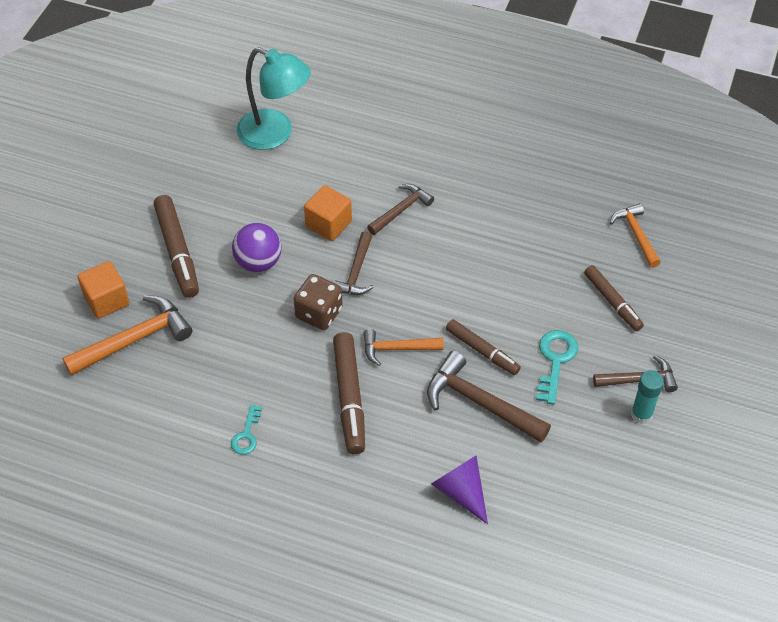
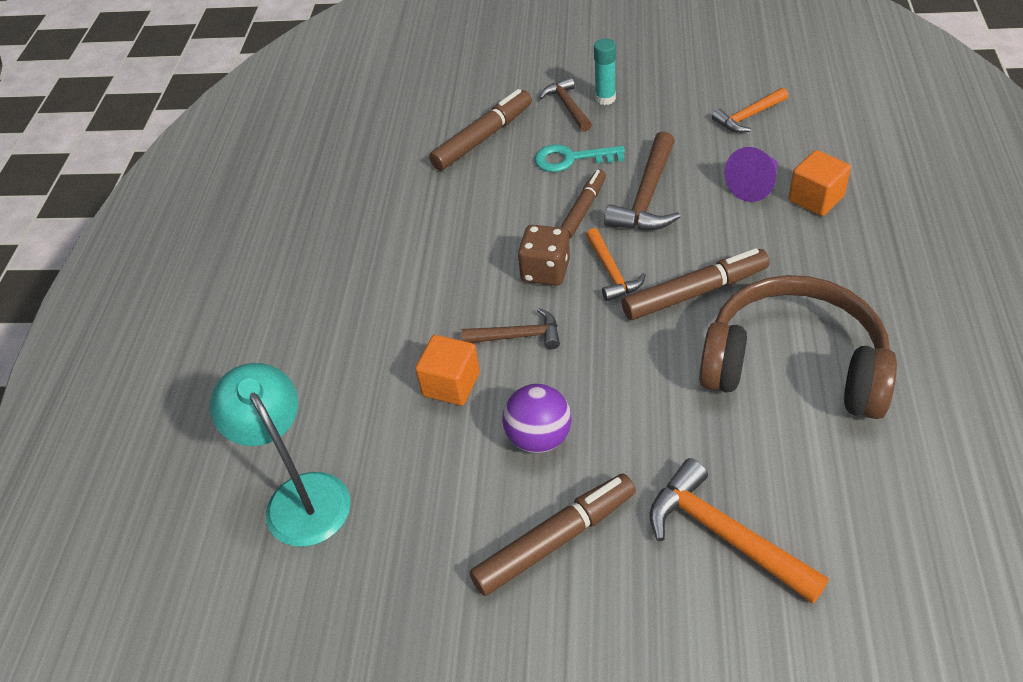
camera: 100 degrees left, 5 degrees down
(106, 300) = (676, 599): orange cube -> orange cube (816, 198)
(246, 435) = (794, 365): turquoise key -> brown headphones
(275, 134) = (300, 495): turquoise lamp -> turquoise lamp turned 45 degrees counterclockwise
(319, 313) = (593, 352): brown dice -> brown dice (545, 271)
(401, 210) = (407, 321): brown hammer -> none
(612, 302) = (483, 138): brown marker -> brown marker, size x1.51
(636, 234) = (390, 139): orange hammer -> orange hammer (748, 116)

